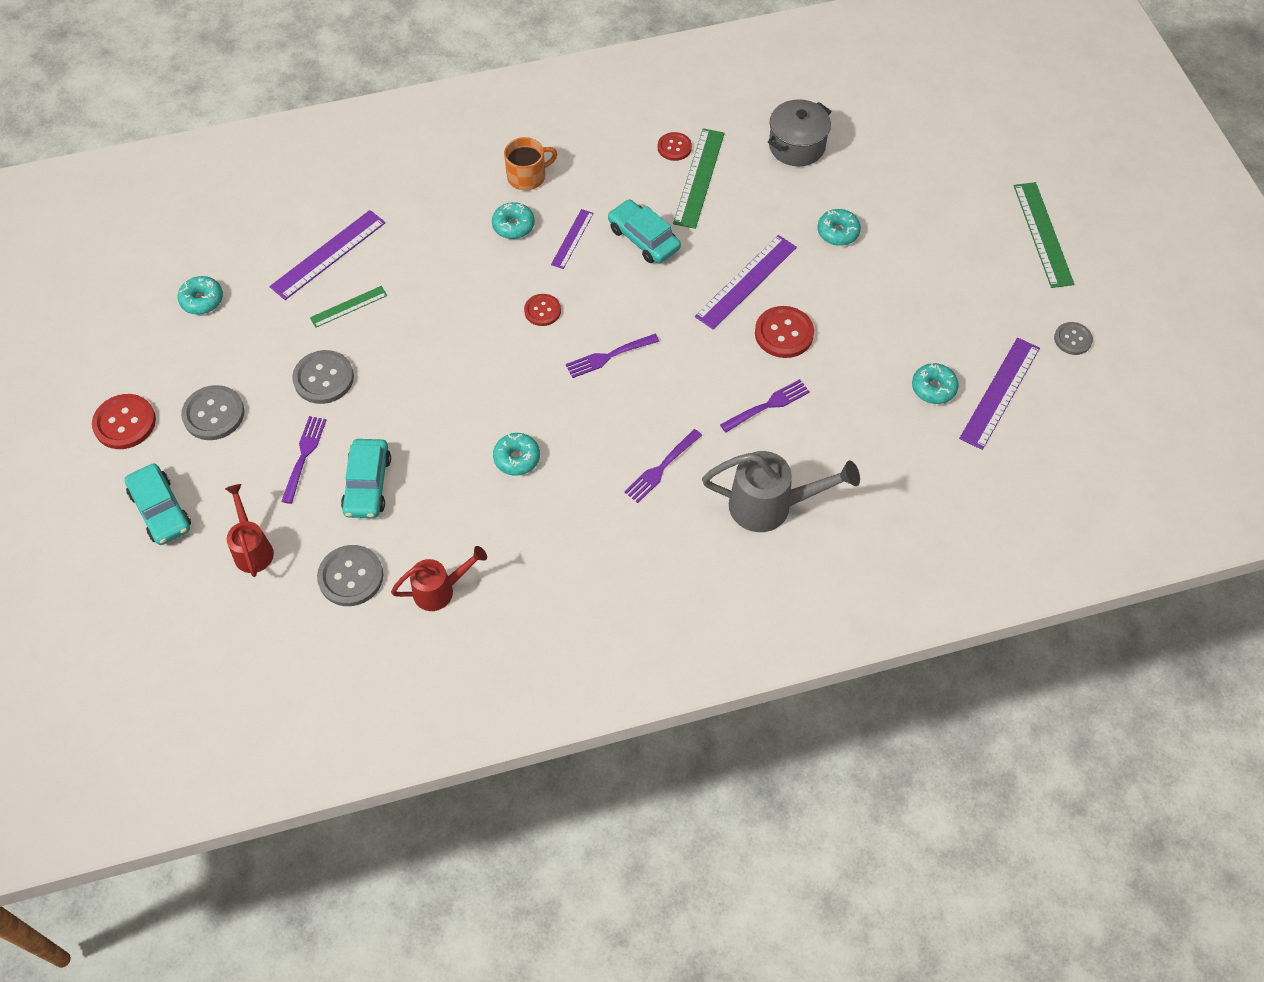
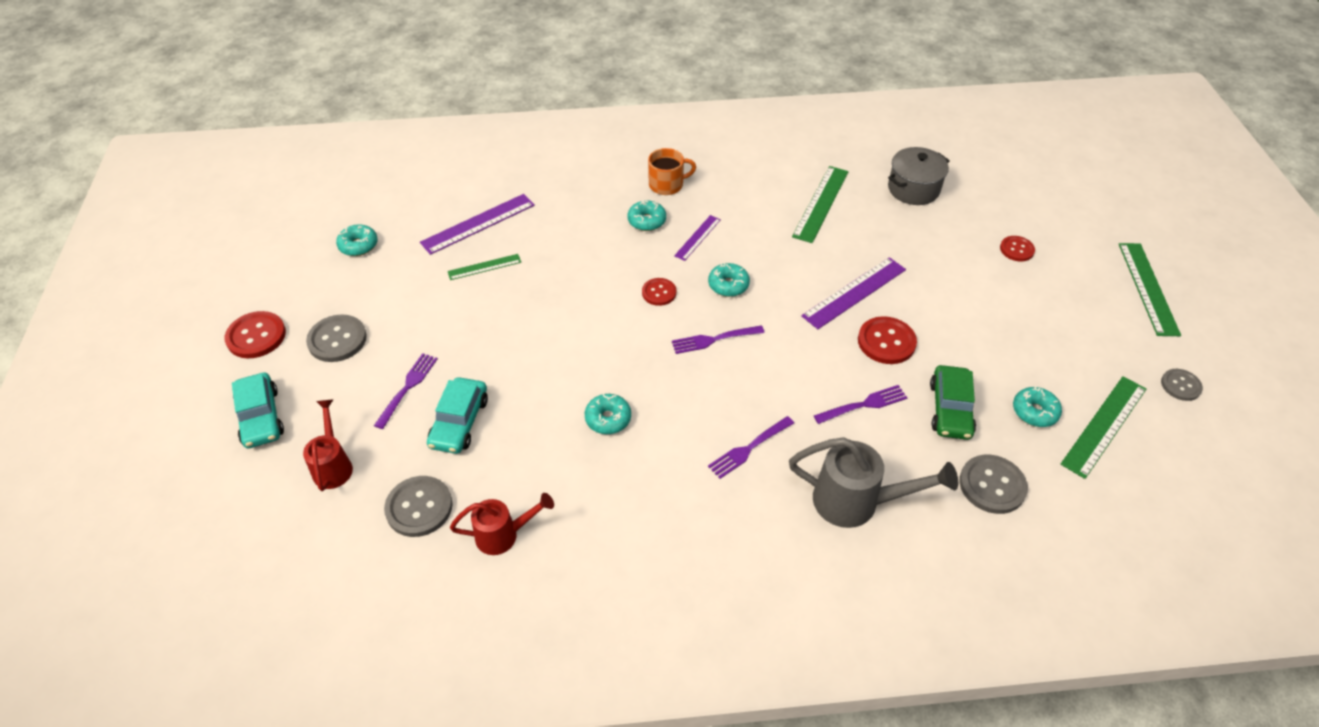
camera: 10 degrees right, 10 degrees down
(323, 378) = (445, 323): grey button -> grey button (992, 485)
(644, 238) = (763, 245): turquoise car -> none
(674, 147) = (801, 178): red button -> red button (1016, 249)
(838, 232) = (946, 262): turquoise donut -> turquoise donut (728, 285)
(852, 397) = (950, 409): none -> green car
(1000, 393) = (1104, 426): purple ruler -> green ruler

